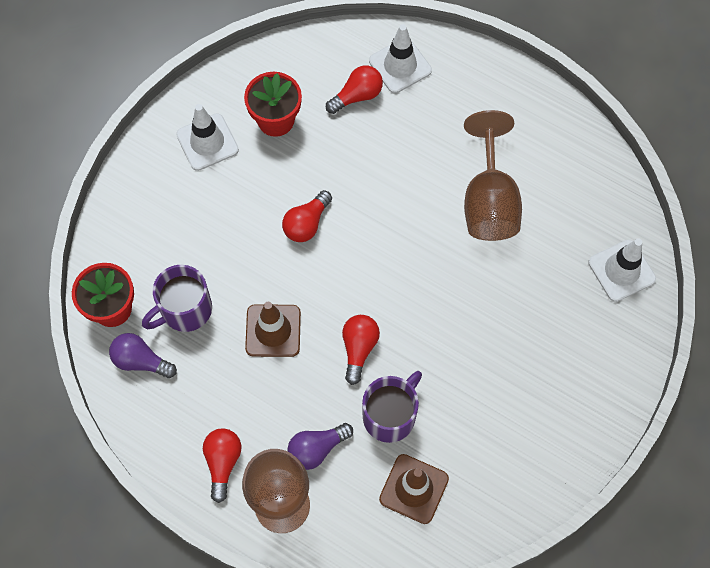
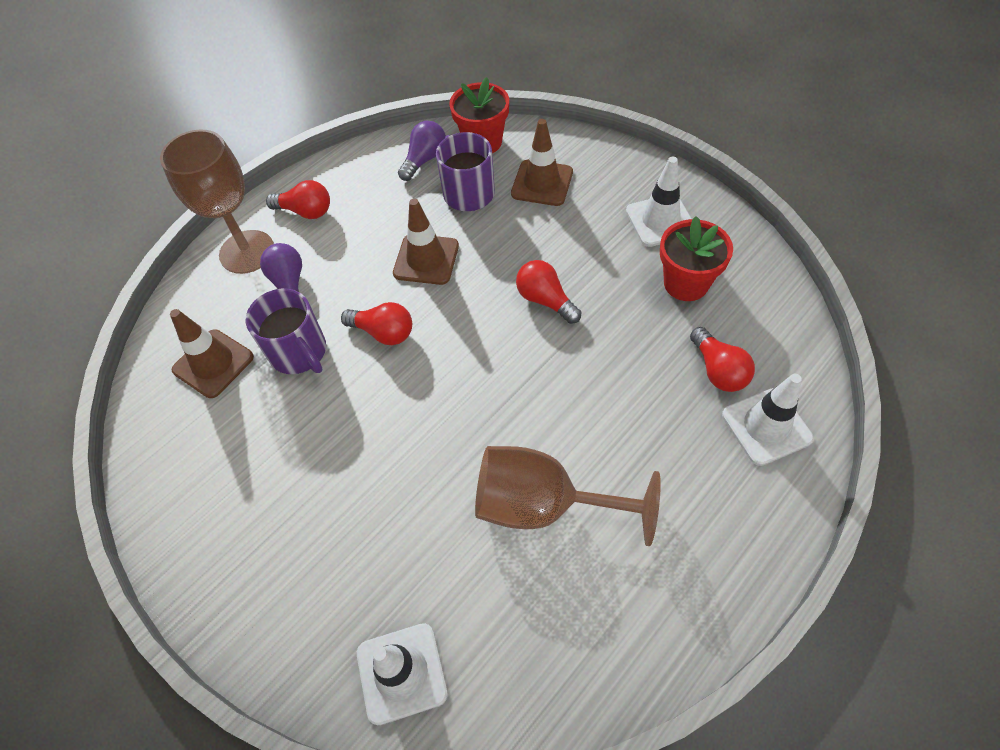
camera: 105 degrees right, 10 degrees down
(167, 244) = (542, 183): none -> brown traffic cone

